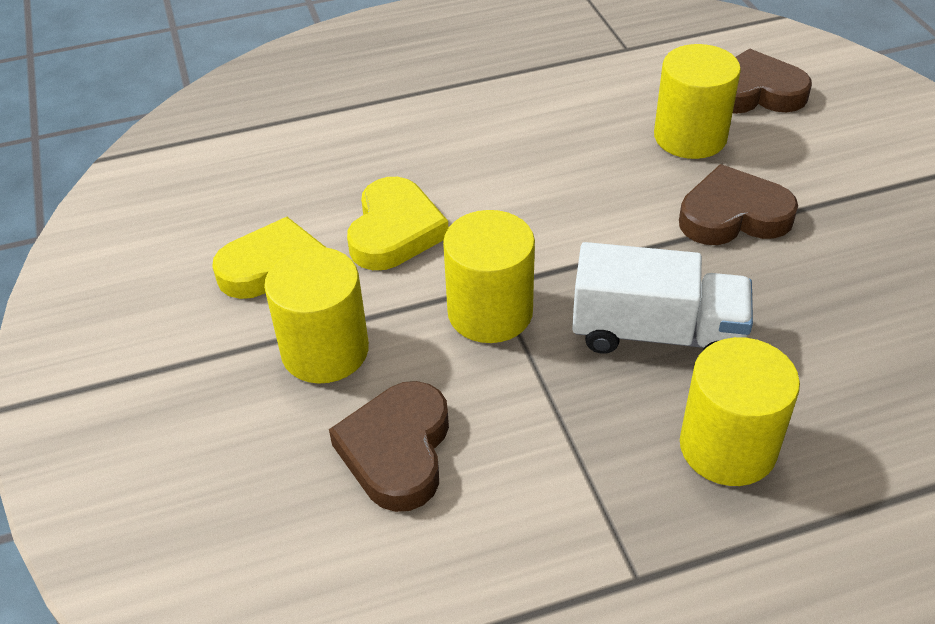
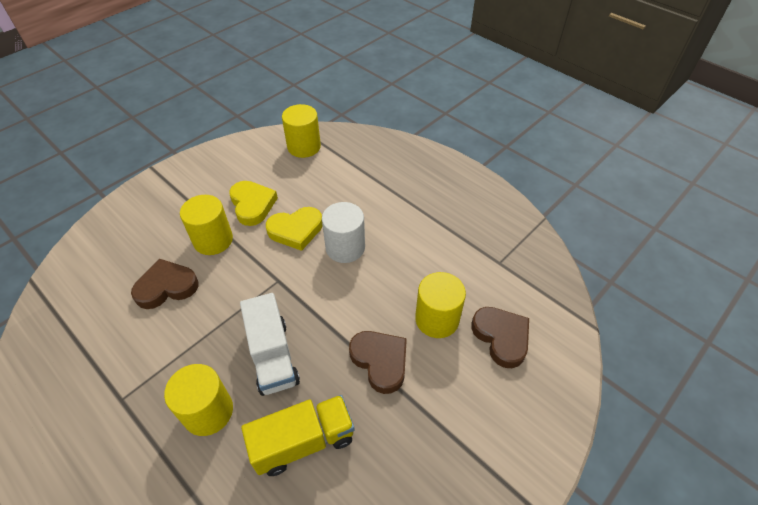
camera: 60 degrees right, 5 degrees up
(482, 184) = (345, 247): none -> white cylinder
(490, 312) = (259, 285): yellow cylinder -> yellow cylinder (304, 147)
(836, 339) = (303, 442): none -> yellow truck

